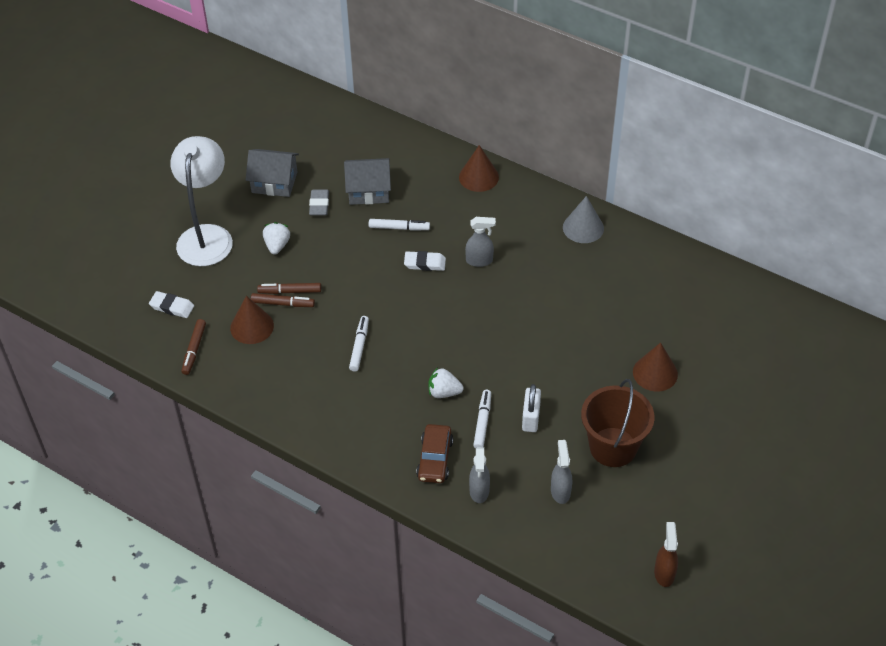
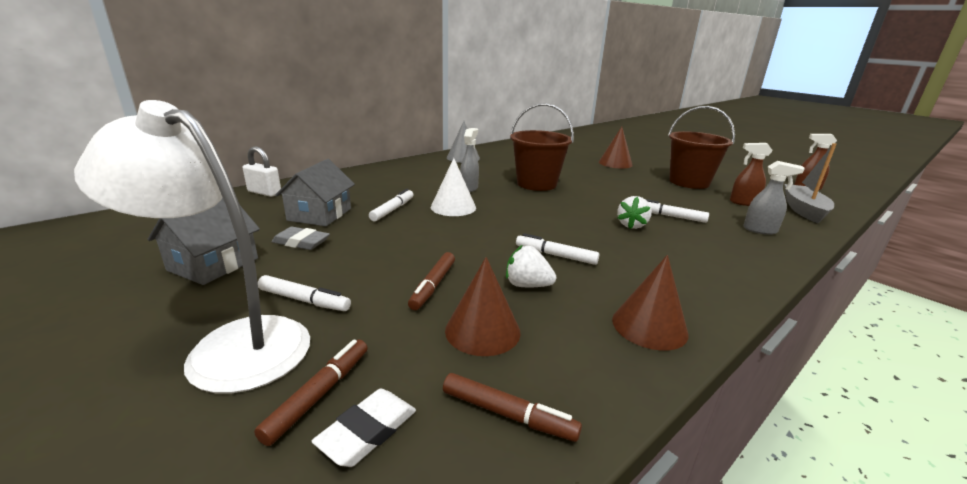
camera: 75 degrees left, 25 degrees down
(253, 242) = (304, 300): none -> white marker
(277, 245) = (336, 281): white strawberry -> white strawberry (527, 285)
(283, 304) = (452, 295): brown marker -> brown marker (319, 394)
(425, 263) = (453, 207): white eraser -> white cone
(435, 459) = (725, 243): brown car -> none
(478, 177) = (368, 174): brown cone -> brown cone (649, 326)
(524, 309) = (536, 184): none -> brown bucket
(531, 418) = (662, 200): white padlock -> white padlock (264, 192)
(560, 491) = (743, 203): grey spray bottle -> brown spray bottle
(563, 545) = (803, 210): none -> grey boat

